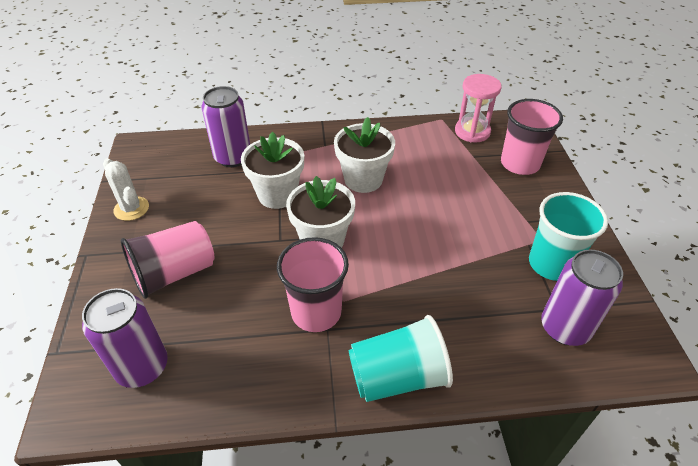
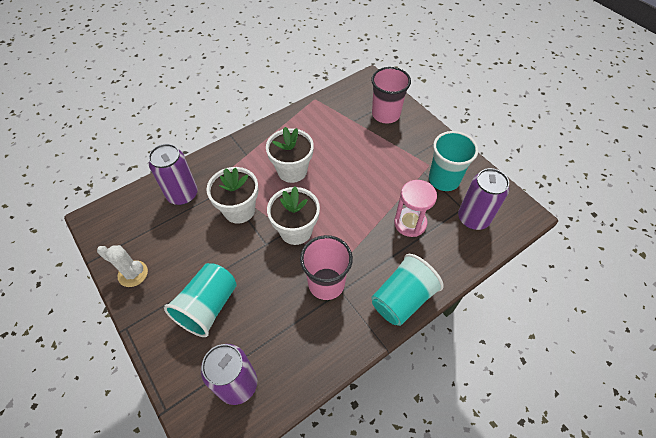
camera: 30 degrees left, 10 degrees up
(174, 273) = (208, 306): pink cup -> turquoise cup
(472, 132) = (341, 101): pink hourglass -> pink hourglass (410, 223)

